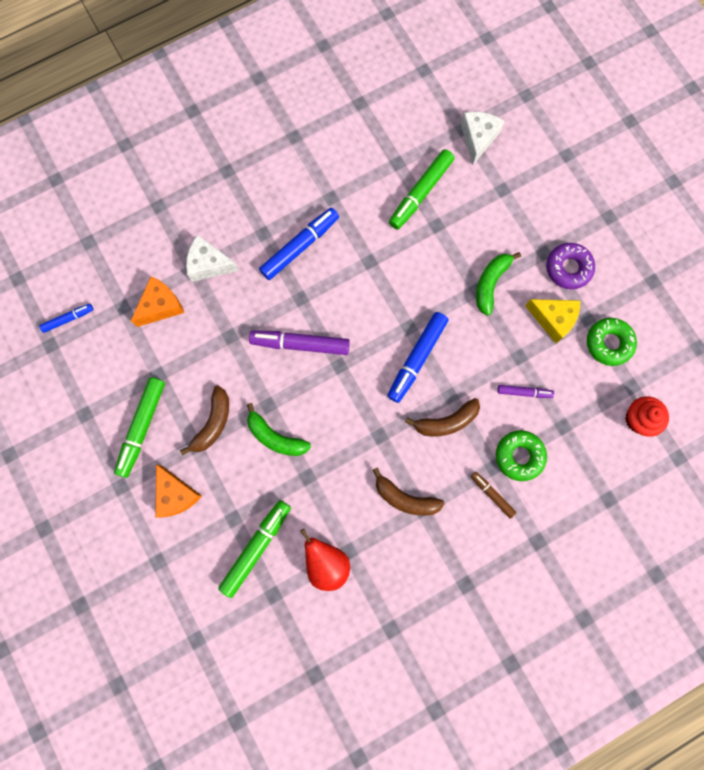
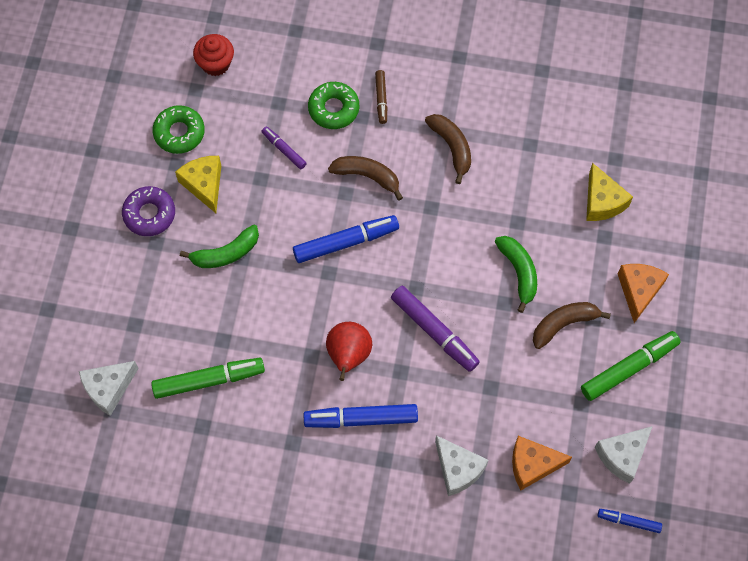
camera: 140 degrees left, 10 degrees down
(103, 360) = (622, 456): none -> white cheese
(256, 548) = (602, 201): green marker -> yellow cheese
(326, 562) = (554, 149): red pear -> red pear (348, 355)

